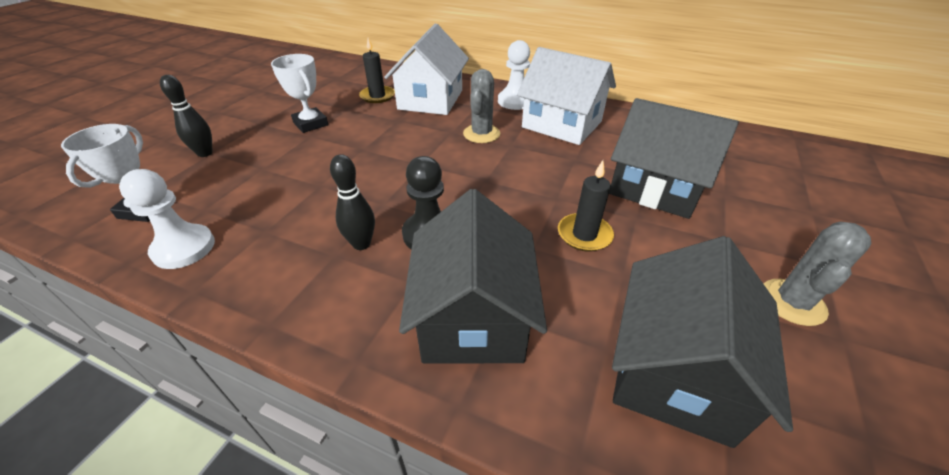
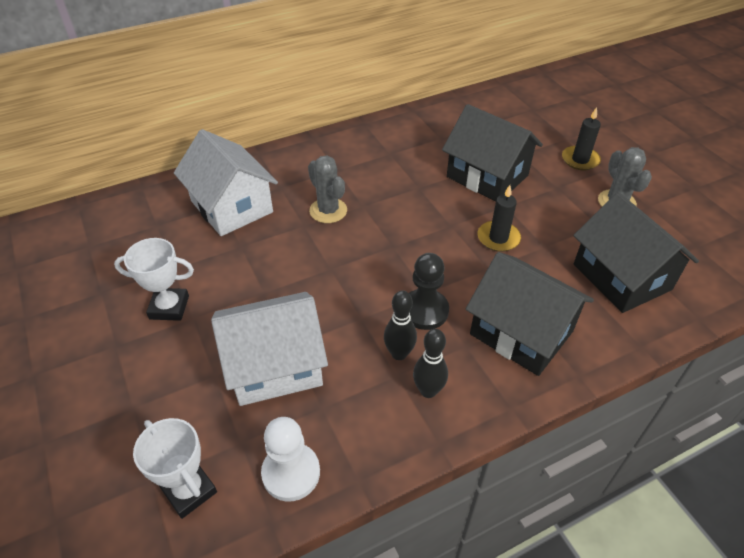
camera: 50 degrees left, 5 degrees up
(205, 153) = (127, 412): black bowling pin -> black bowling pin (428, 391)
(377, 96) = (175, 236): black candle -> black candle (580, 160)
(515, 101) = (302, 162): white pawn -> none
(561, 124) = (368, 162): white house -> white house (275, 365)
(655, 188) = (487, 176): black house -> black house turned 60 degrees clockwise

